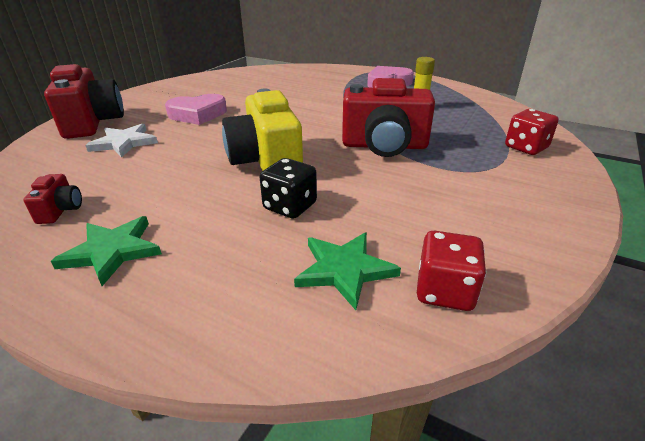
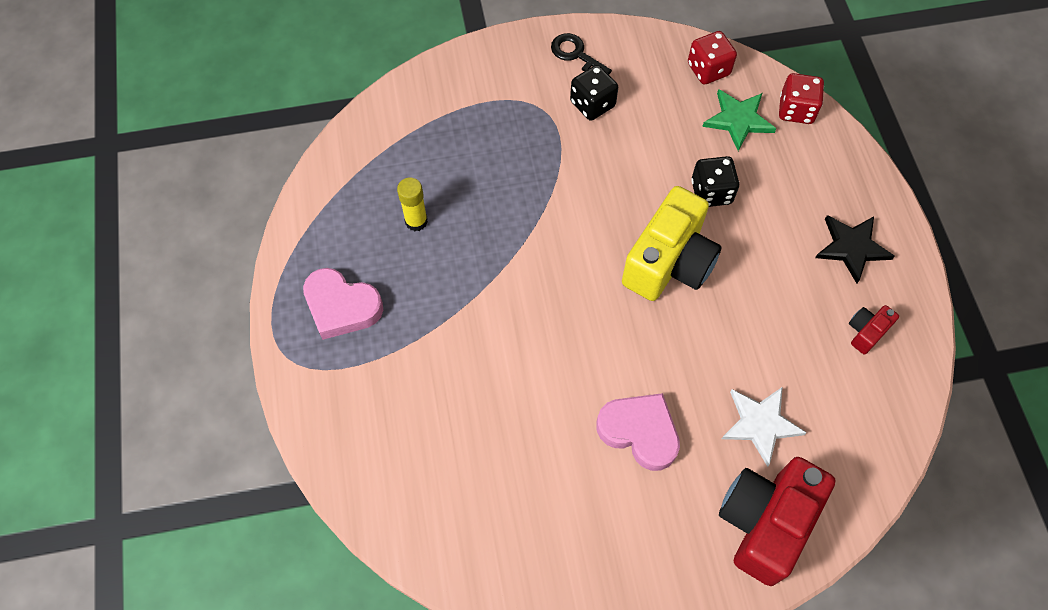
camera: 130 degrees left, 30 degrees up
(112, 251) = (851, 247): green star -> black star
(384, 146) = (553, 194): red camera -> none
(461, 193) = (592, 104): none -> black dice
(526, 148) = (462, 93): red dice -> red dice (796, 110)
(540, 211) = (576, 54): none -> black key

